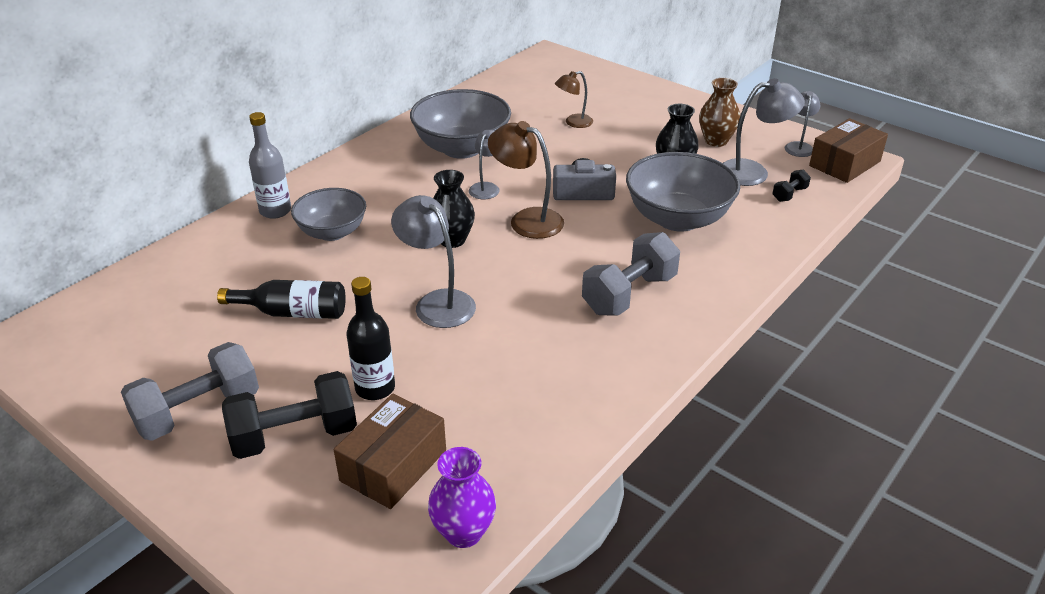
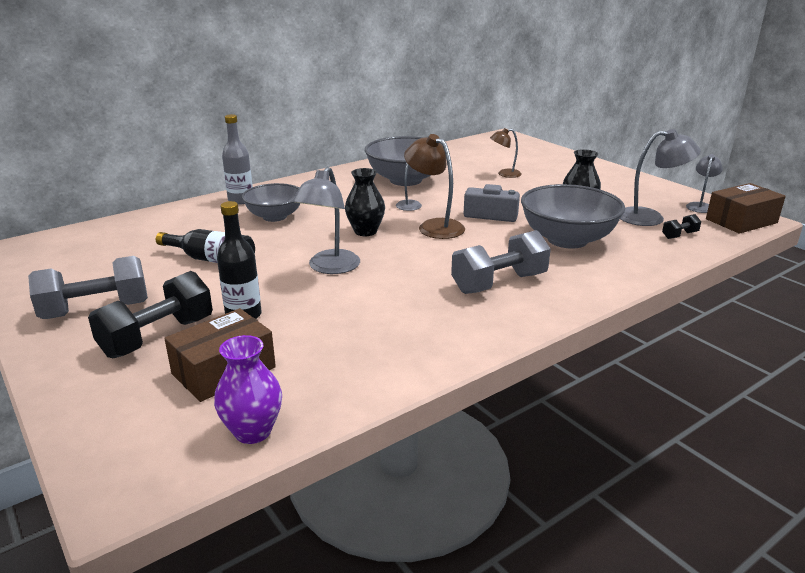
camera: 15 degrees right, 10 degrees down
(294, 436) = (158, 337): black dumbbell -> black dumbbell turned 45 degrees counterclockwise
(437, 302) = (330, 268): grey lamp -> grey lamp turned 135 degrees counterclockwise
(716, 141) = (624, 195): brown vase -> none

